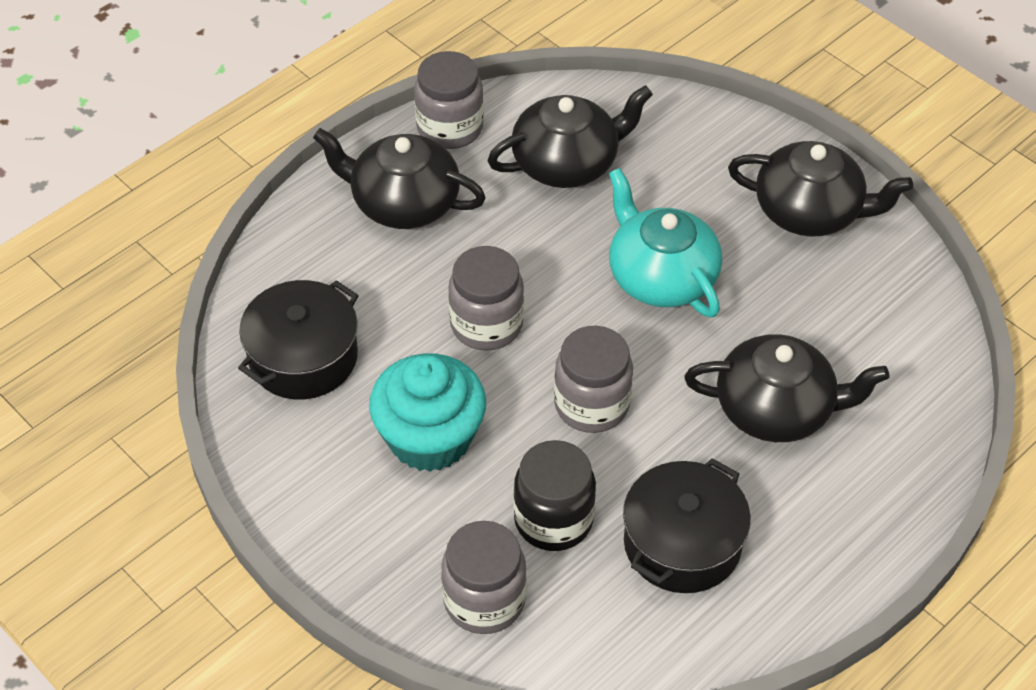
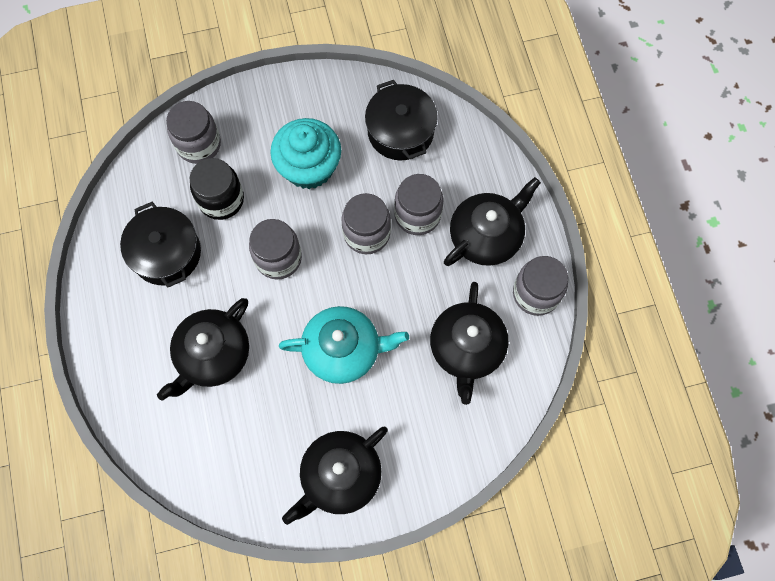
camera: 120 degrees right, 20 degrees up
(421, 283) = (417, 215): none -> grey jar

